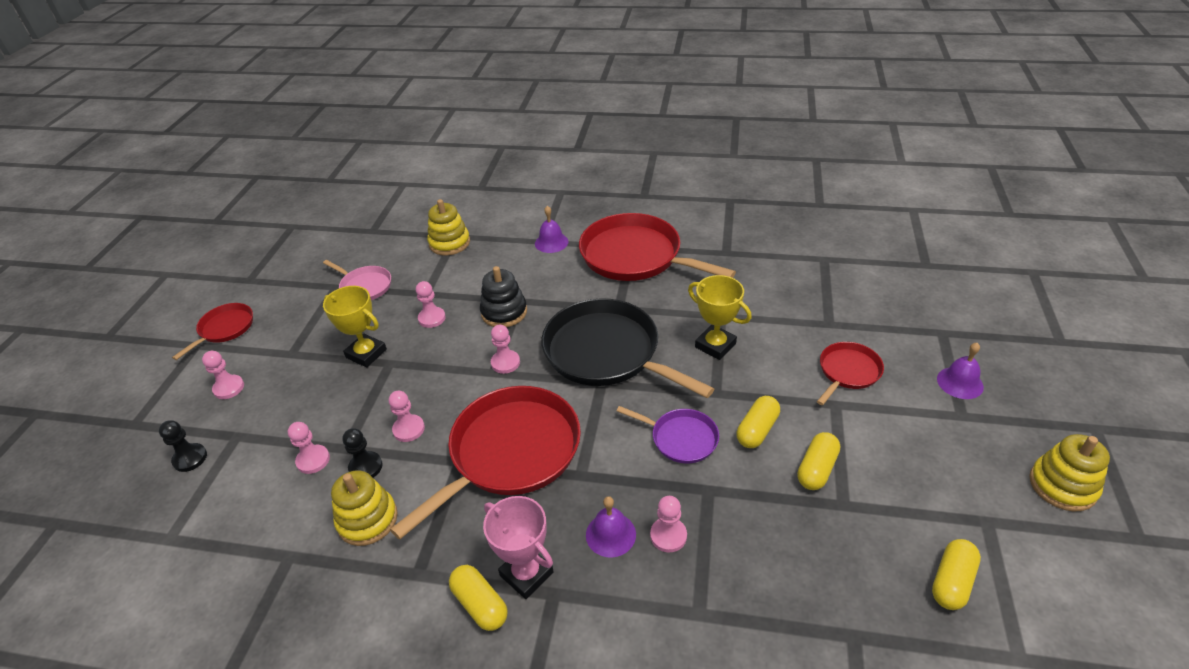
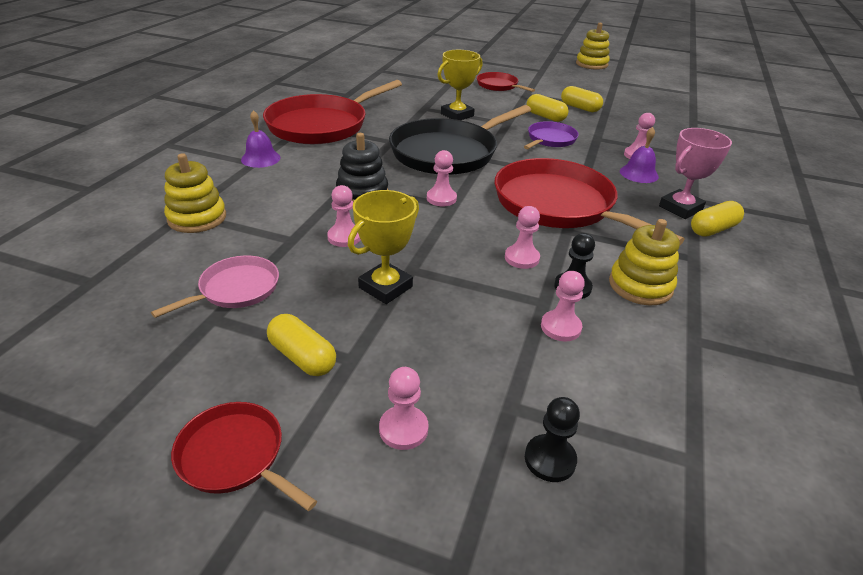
camera: 85 degrees left, 5 degrees down
(951, 581) = (654, 95): yellow capsule -> yellow capsule (302, 357)
(960, 382) = (516, 65): purple bell -> none

